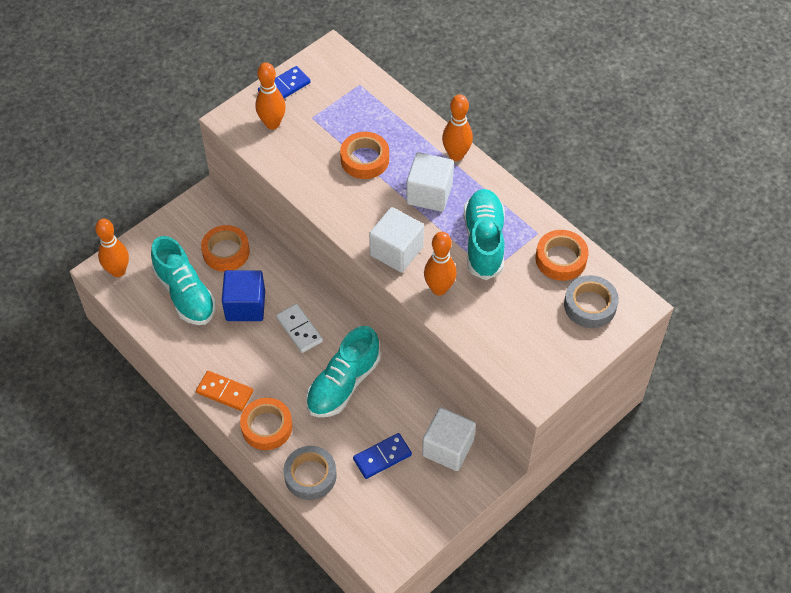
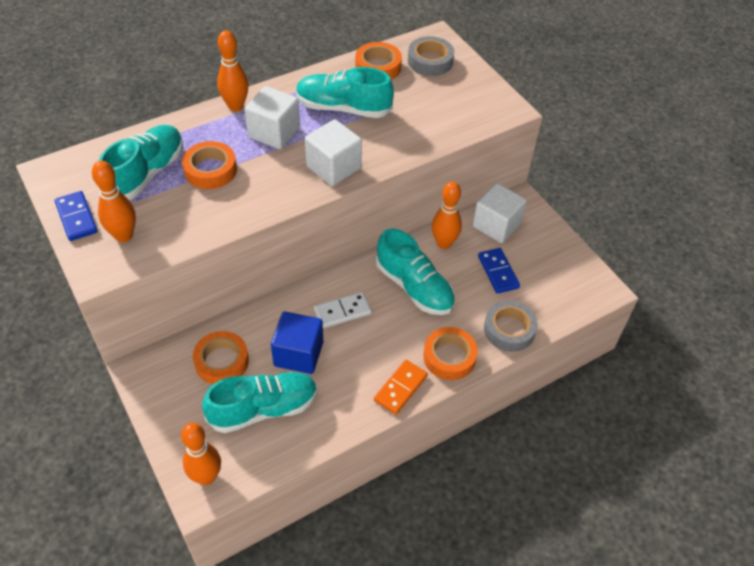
camera: 80 degrees left, 5 degrees down
(347, 116) = (146, 173): none -> turquoise shoe
(439, 289) = (386, 146): orange bowling pin -> orange bowling pin (444, 243)

